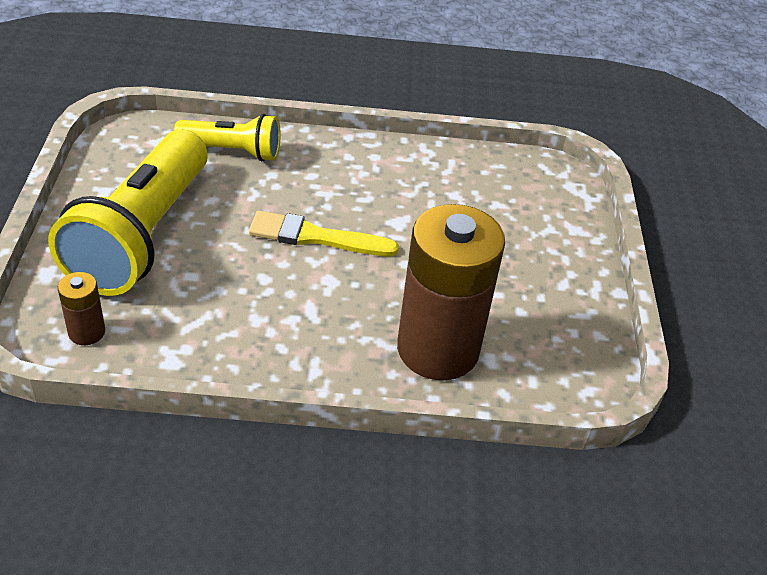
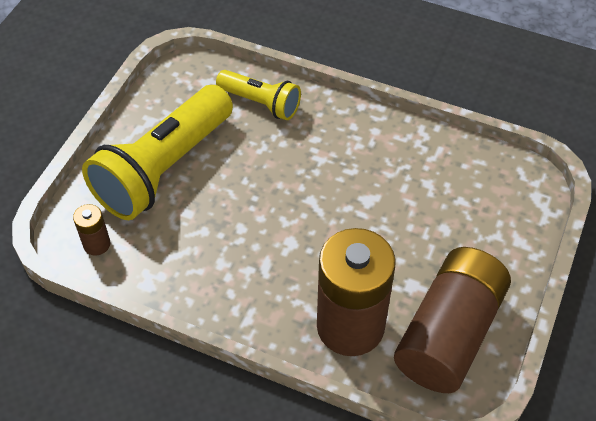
camera: 25 degrees right, 10 degrees up
(315, 237) = (295, 199): yellow brush -> none
(548, 330) = (449, 333): none -> brown battery

